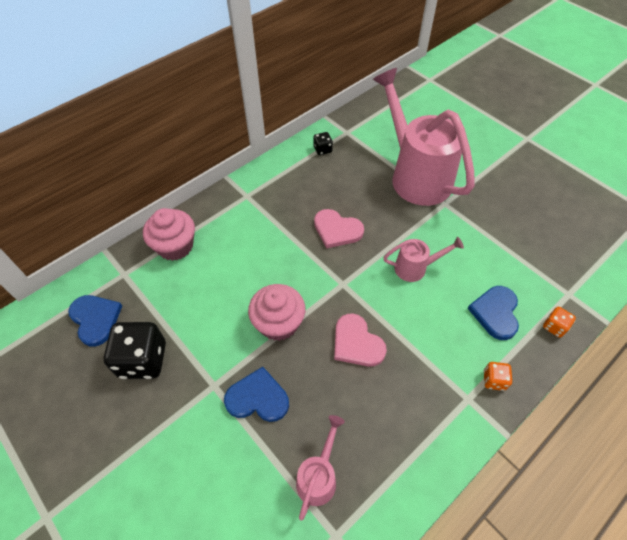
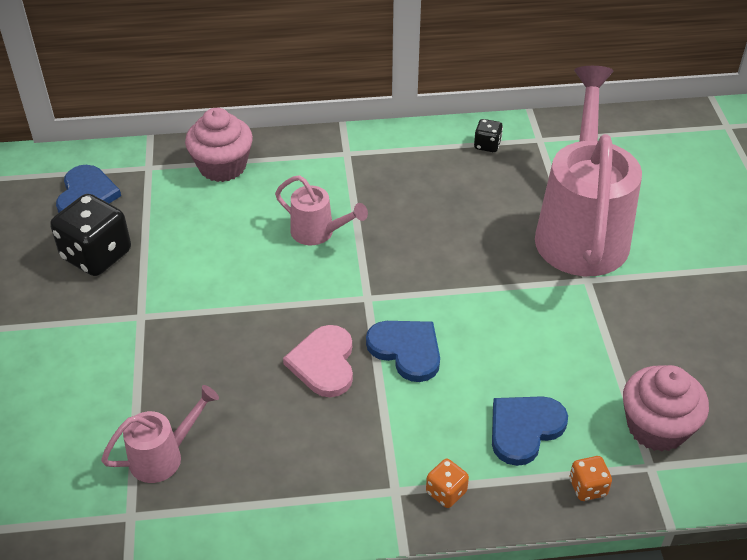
camera: 35 degrees right, 10 degrees down
(258, 398) = (171, 352): blue heart -> blue heart (406, 350)
(278, 323) = (258, 297): pink cupcake -> pink cupcake (656, 427)
(337, 230) = (416, 240): pink heart -> none
(415, 268) = (471, 328): pink watering can -> pink watering can (318, 233)

